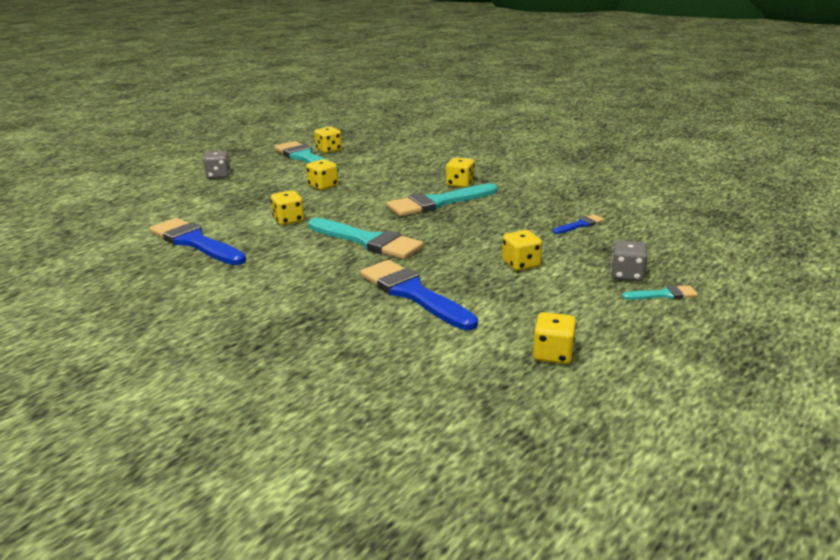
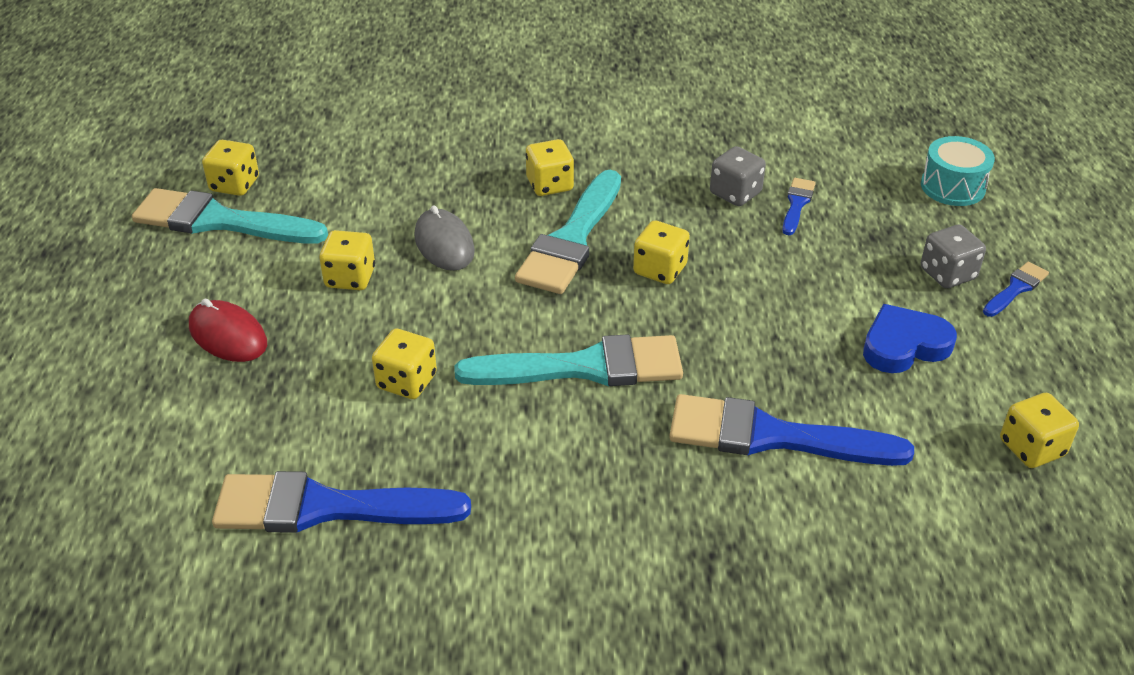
camera: 40 degrees left, 15 degrees up
(219, 176) = (123, 332): grey dice -> grey dice (735, 193)
(250, 187) = (228, 335): none -> red mouse
(379, 188) = (444, 244): none -> grey mouse
(521, 264) = (822, 313): yellow dice -> yellow dice (660, 270)
(547, 290) = (904, 345): none -> blue heart
(663, 294) = (1016, 288): turquoise brush -> blue brush
(695, 246) = (952, 187): none -> turquoise drum

